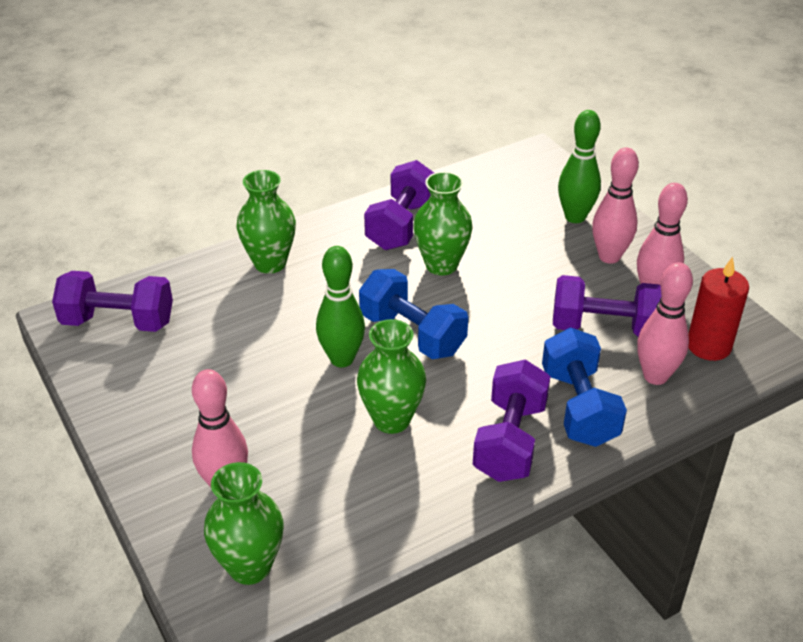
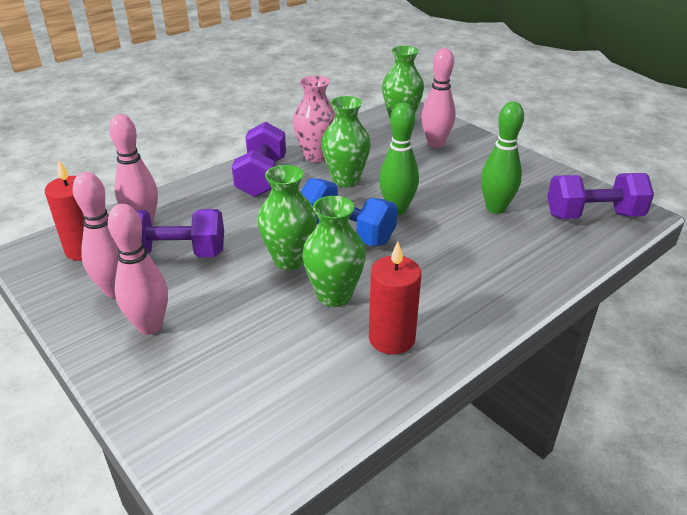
camera: 170 degrees right, 5 degrees down
(270, 263) = (507, 277): green vase -> green vase (289, 260)
(401, 225) = (391, 338): purple dumbbell -> red candle
(423, 480) = (316, 156): none -> pink vase
(575, 217) = (178, 377): green bowling pin -> green bowling pin (495, 208)
(579, 407) = (210, 199): blue dumbbell -> none

